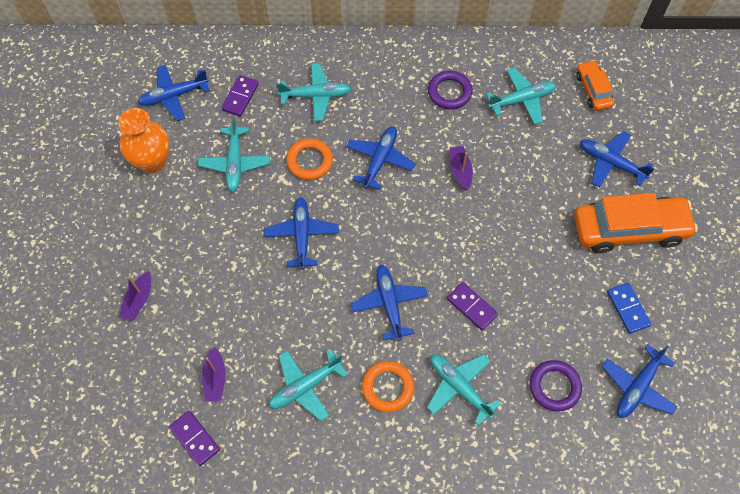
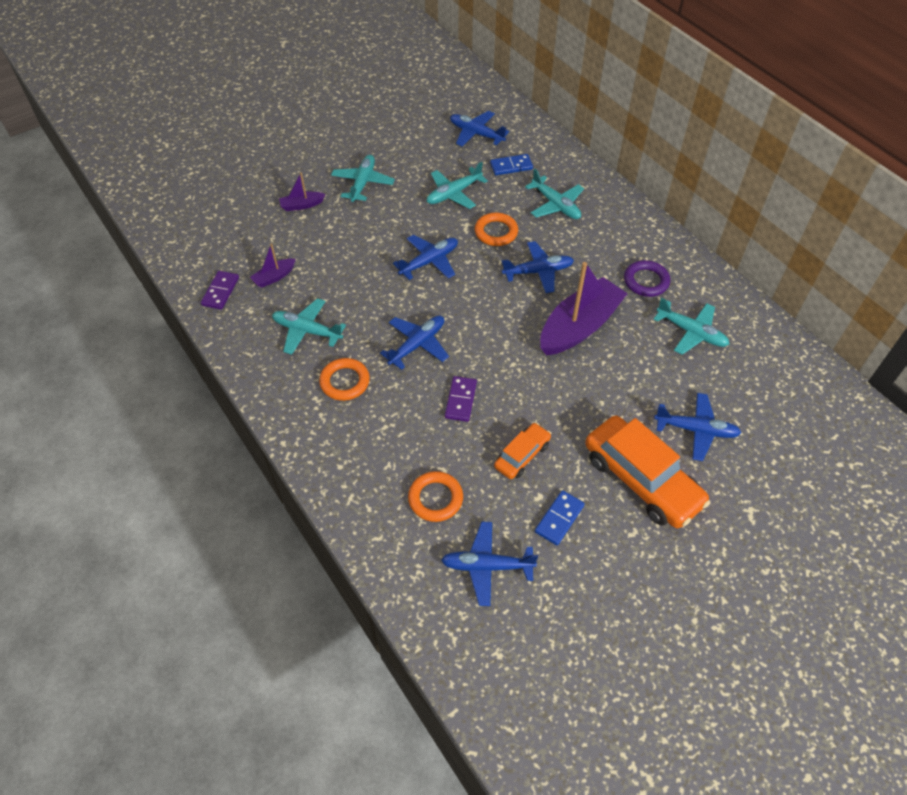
camera: 55 degrees right, 10 degrees down
(153, 162) = (414, 153): orange vase -> none
(240, 97) = (511, 166): purple domino -> blue domino
(459, 387) = (381, 429): turquoise plane -> turquoise plane (363, 183)
(460, 171) = (579, 327): purple boat -> purple boat, size x2.21
(554, 386) = (435, 498): purple ring -> orange ring
(593, 90) = (758, 378): orange car -> orange car (522, 455)
(610, 163) = (696, 430): blue plane -> blue plane turned 105 degrees clockwise

